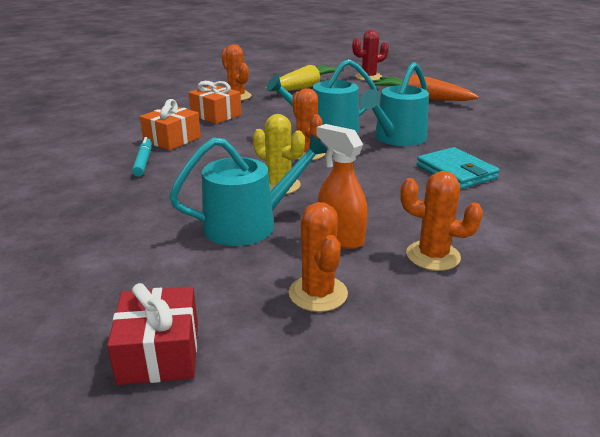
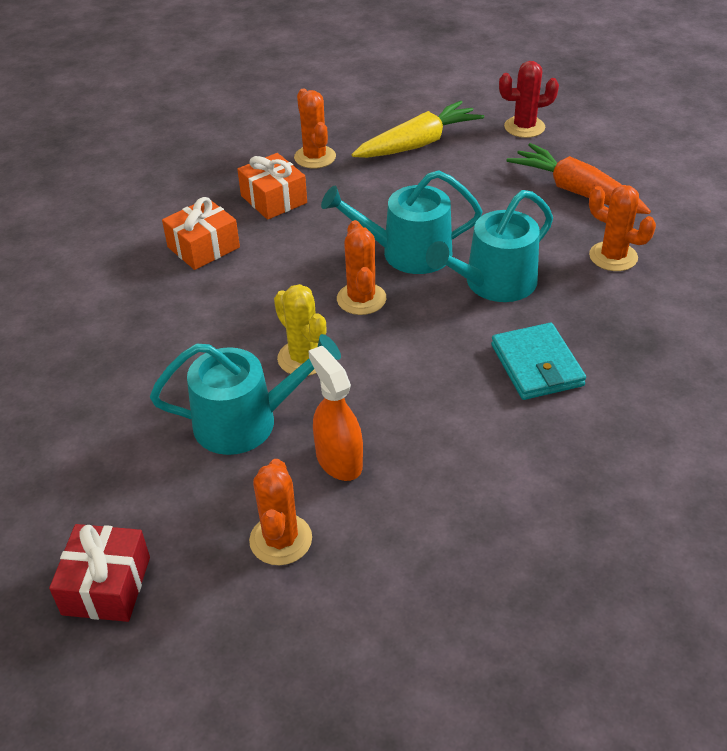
camera: 15 degrees right, 15 degrees up
(143, 162) = (158, 289): turquoise marker -> none
(433, 256) = (429, 507): orange cactus -> orange cactus (613, 257)

